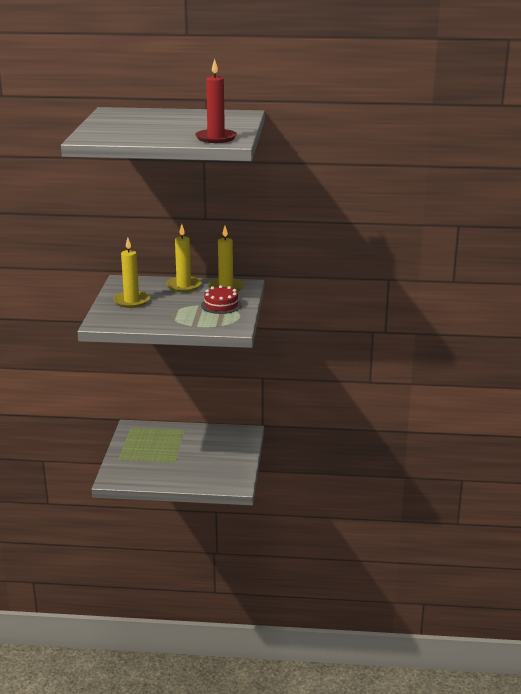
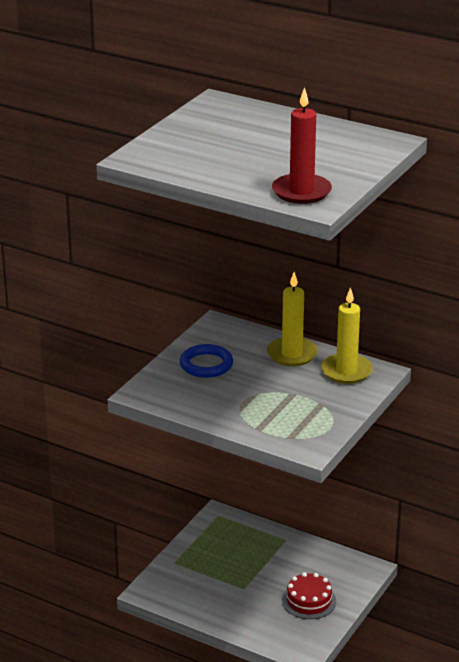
camera: 25 degrees right, 5 degrees up
(131, 301) = (206, 365): yellow candle -> blue ring
(221, 305) = (318, 402): red cake -> red cake (309, 601)

